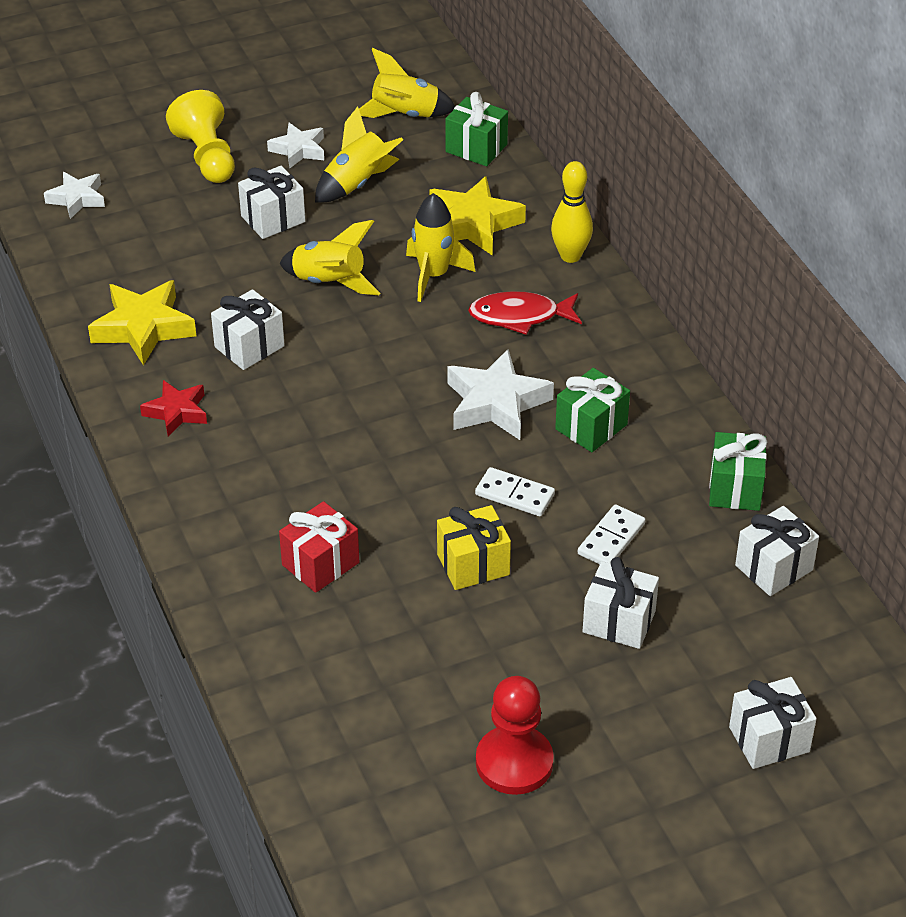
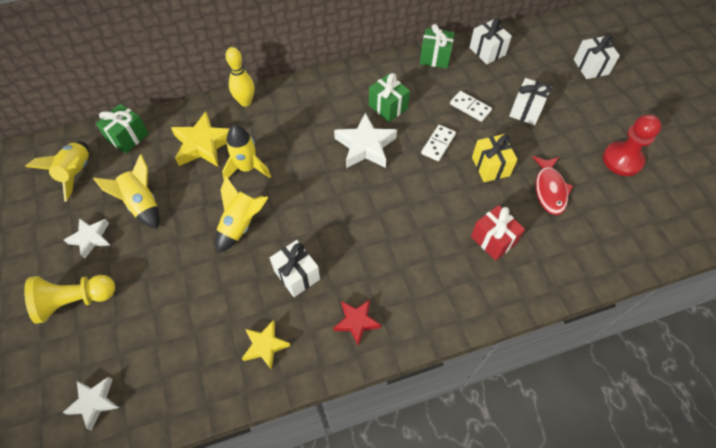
camera: 85 degrees left, 15 degrees up
(143, 328) = (265, 346): yellow star -> yellow star, size x0.62
(273, 219) = (164, 257): white gift -> none
(520, 316) = (293, 129): red fish -> red fish (549, 190)

